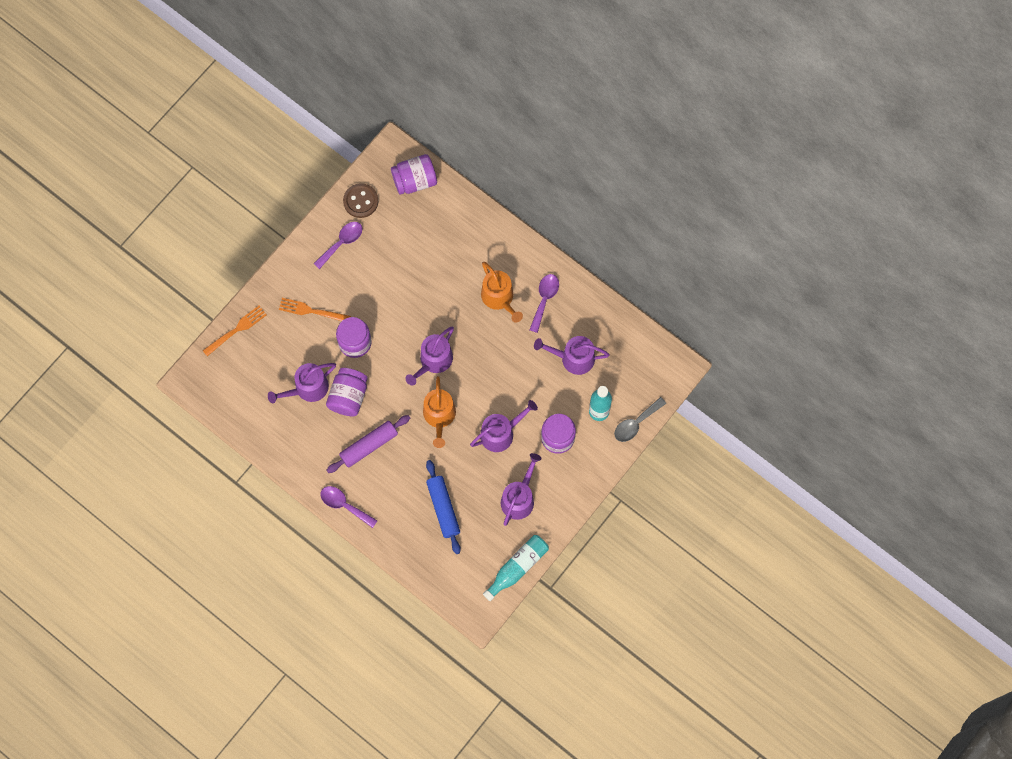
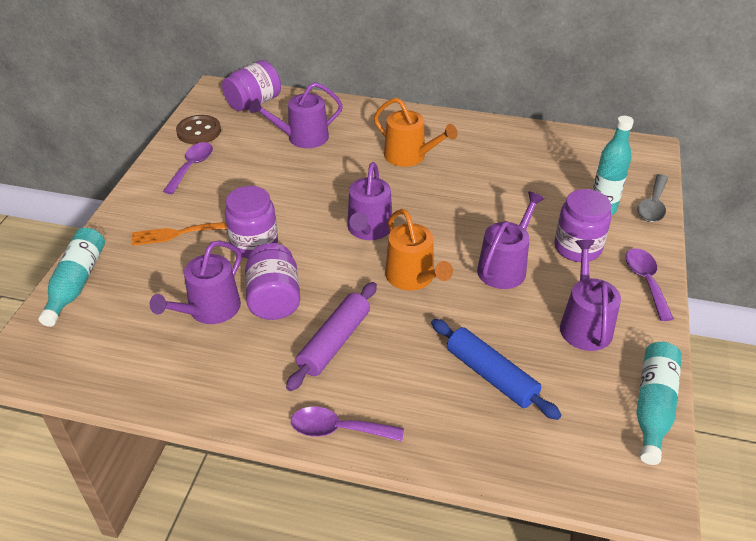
camera: 25 degrees left, 30 degrees down
(236, 330) = (76, 283): orange fork -> turquoise bottle
(544, 299) = (460, 143): purple spoon -> purple spoon (646, 281)
(573, 358) = (532, 176): purple watering can -> purple watering can (302, 137)

